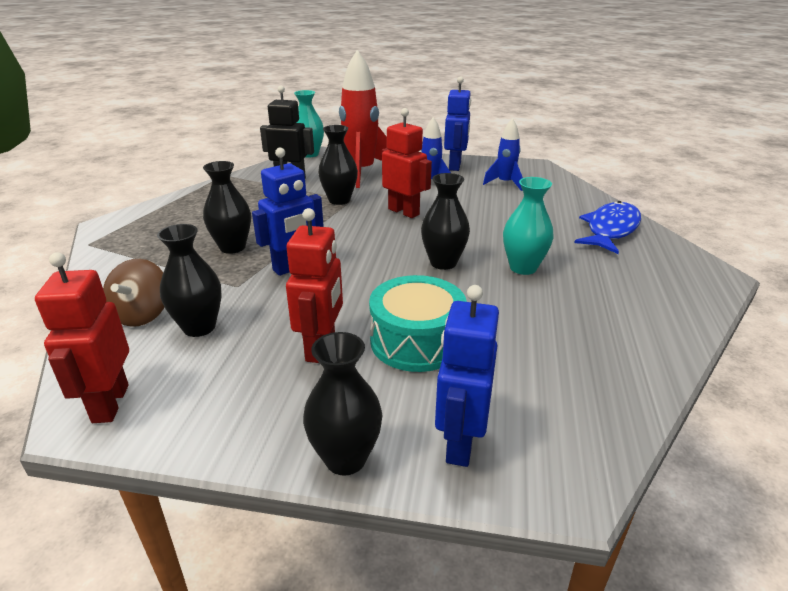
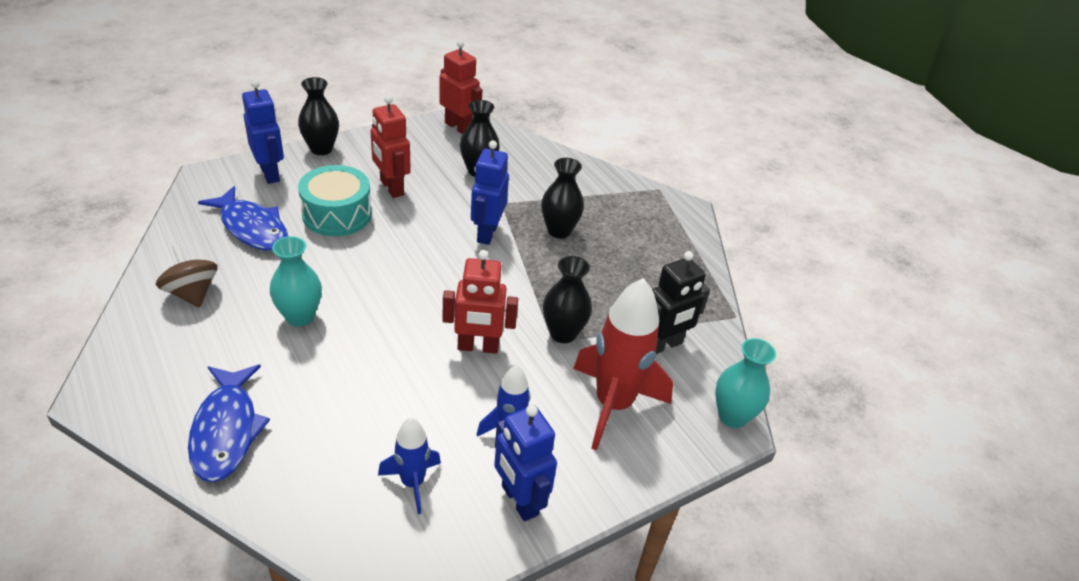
camera: 135 degrees right, 10 degrees up
(142, 314) = (523, 164): brown spinning top -> brown spinning top (192, 293)
(443, 263) = (375, 291): black vase -> none
(529, 364) = (252, 228): none -> blue fish

